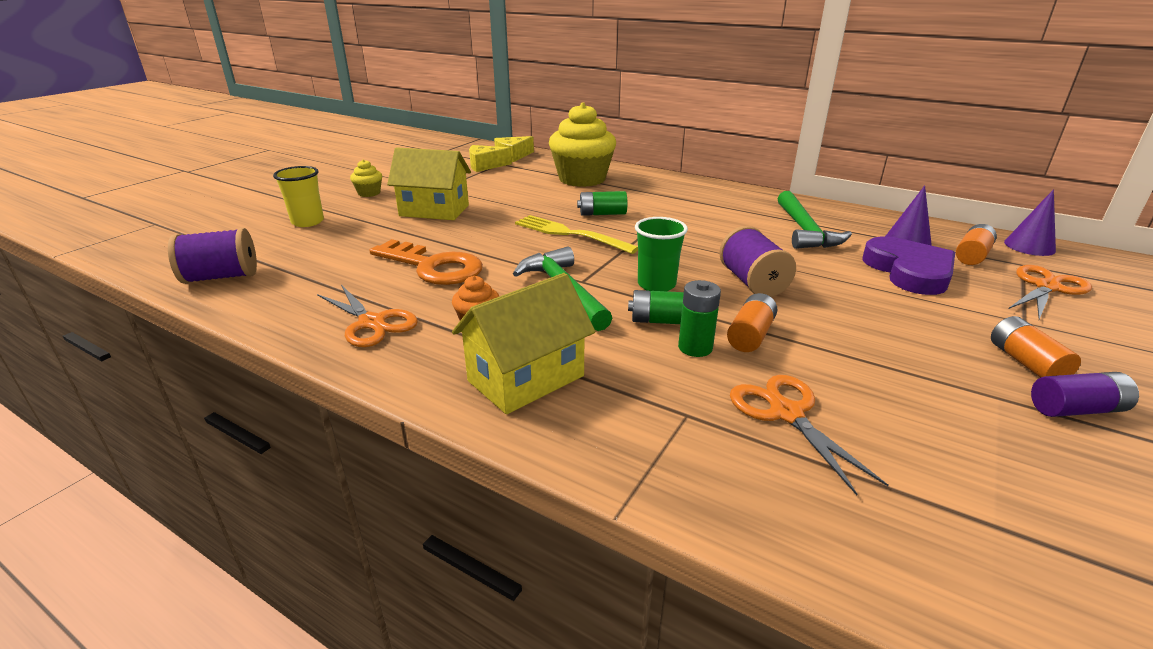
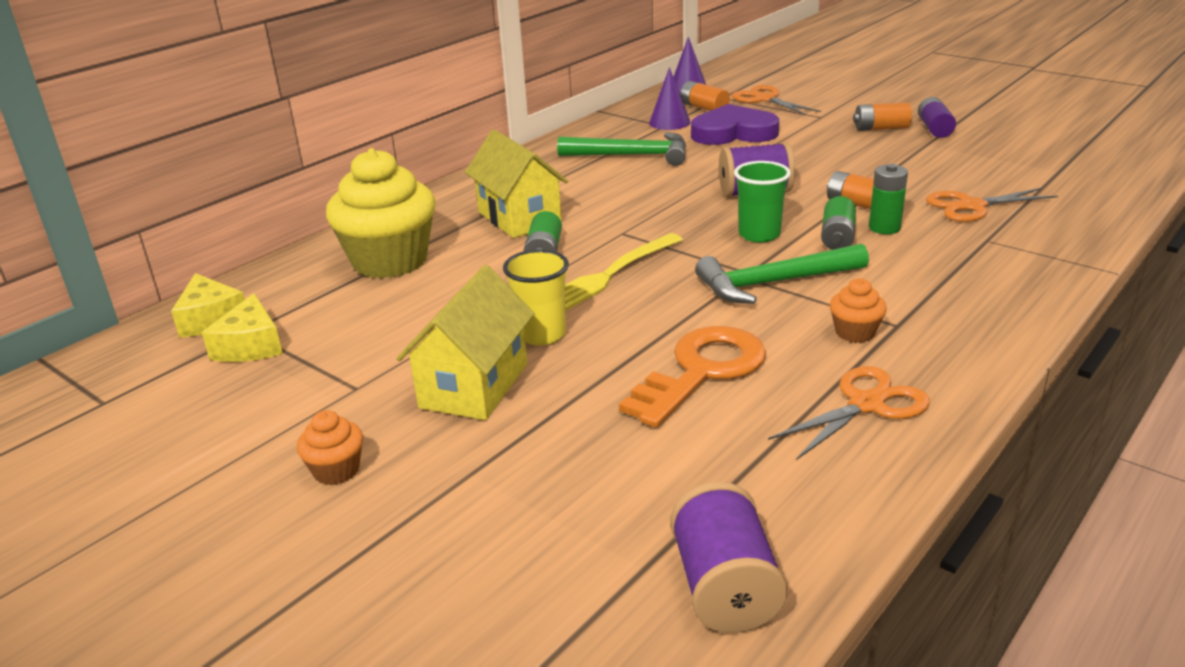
camera: 80 degrees left, 0 degrees up
(307, 222) = (475, 529): yellow cup -> yellow cup (541, 334)
(369, 193) = (336, 470): yellow cupcake -> orange cupcake
(526, 378) = (958, 304): yellow house -> yellow house (519, 218)

